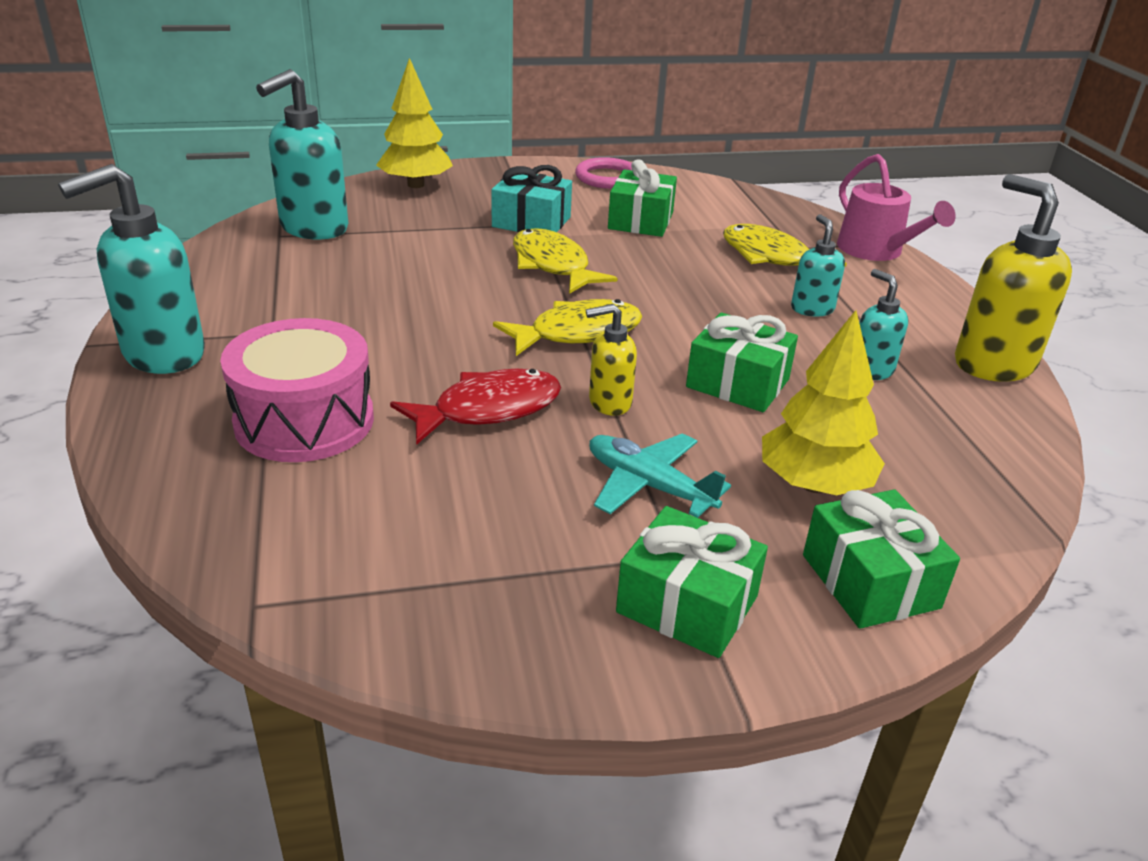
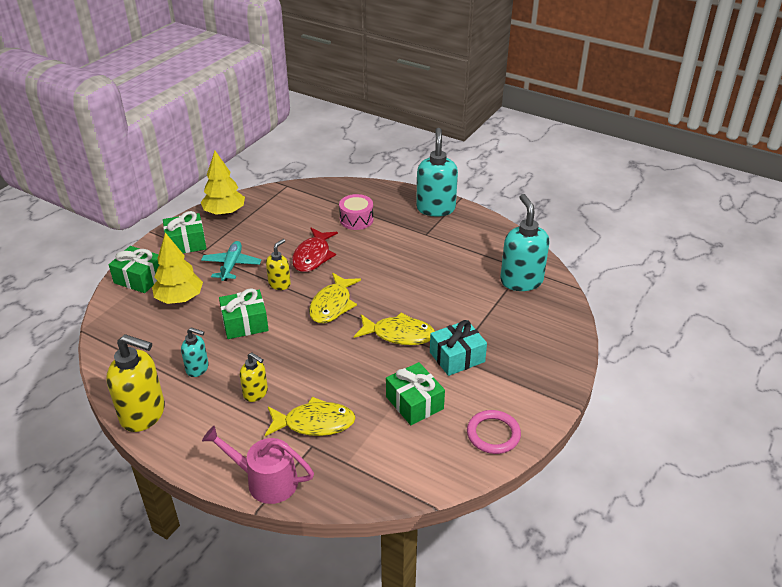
camera: 135 degrees right, 5 degrees up
(304, 421) = (356, 220): pink drum -> pink drum, size x0.64
(416, 185) = (554, 341): yellow tree -> yellow tree (224, 212)
(649, 485) = (231, 265): turquoise plane -> turquoise plane turned 75 degrees counterclockwise
(812, 309) = (256, 393): turquoise soap dispenser -> yellow soap dispenser

